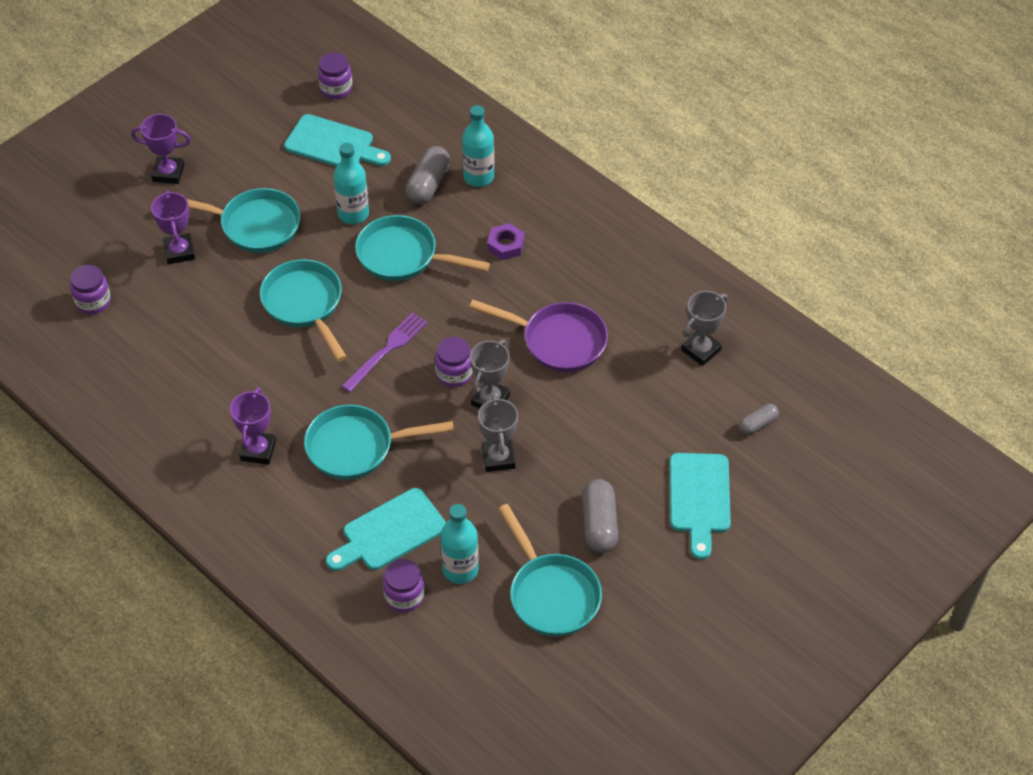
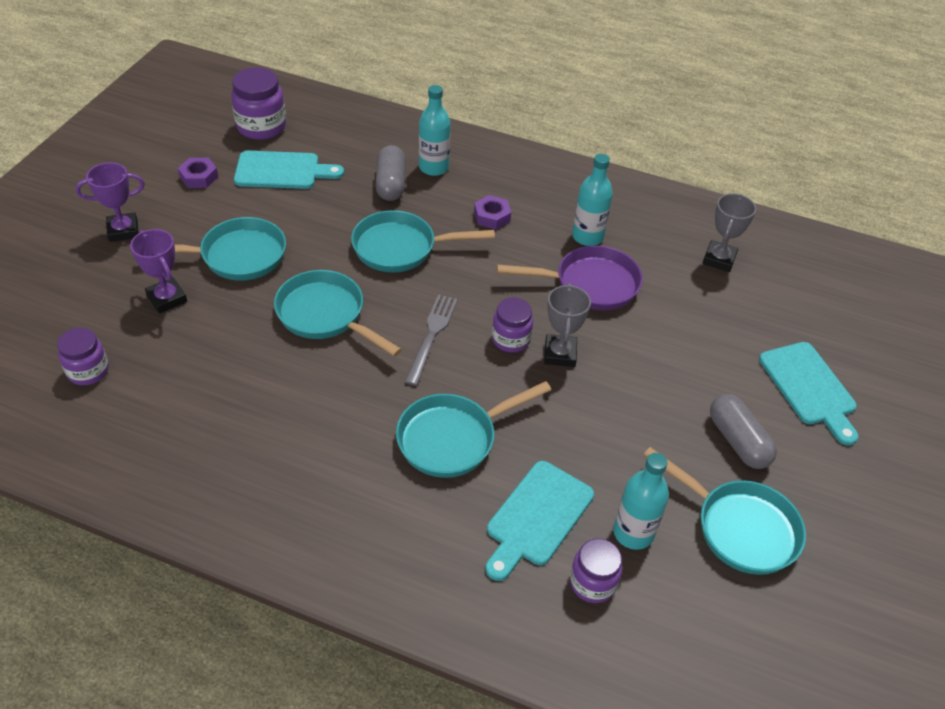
camera: 25 degrees left, 5 degrees down
(255, 132) = (199, 177): none -> purple nut
(258, 450) = (348, 474): purple trophy -> none
(336, 89) = (261, 127): purple jar -> purple jar, size x1.54
(353, 214) = (332, 223): turquoise bottle -> turquoise bottle (587, 237)
(387, 350) = (432, 335): purple fork -> grey fork
(498, 458) = (601, 406): grey trophy -> none
(758, 424) = (811, 308): grey capsule -> none

